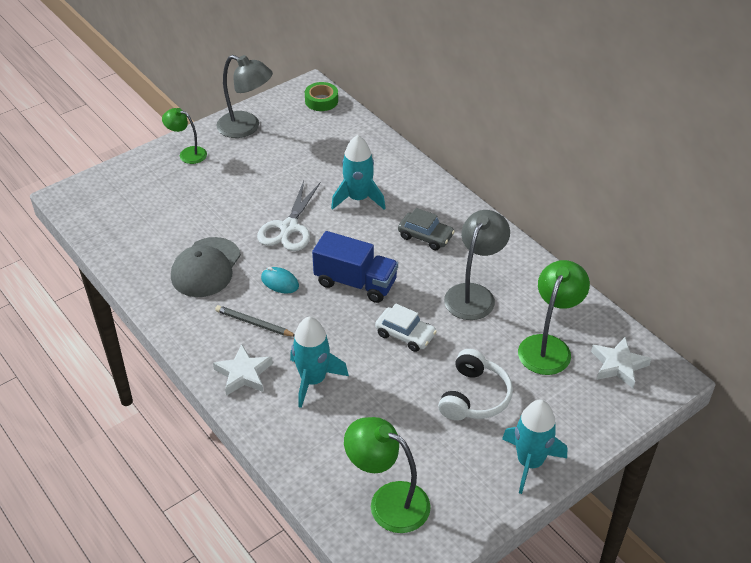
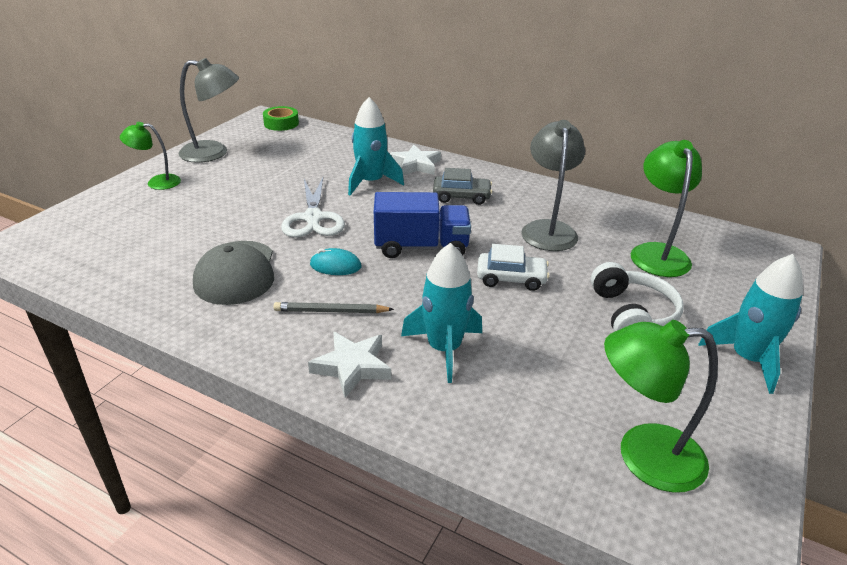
camera: 25 degrees left, 10 degrees down
(618, 365) = (732, 251): white star -> white star (415, 165)

